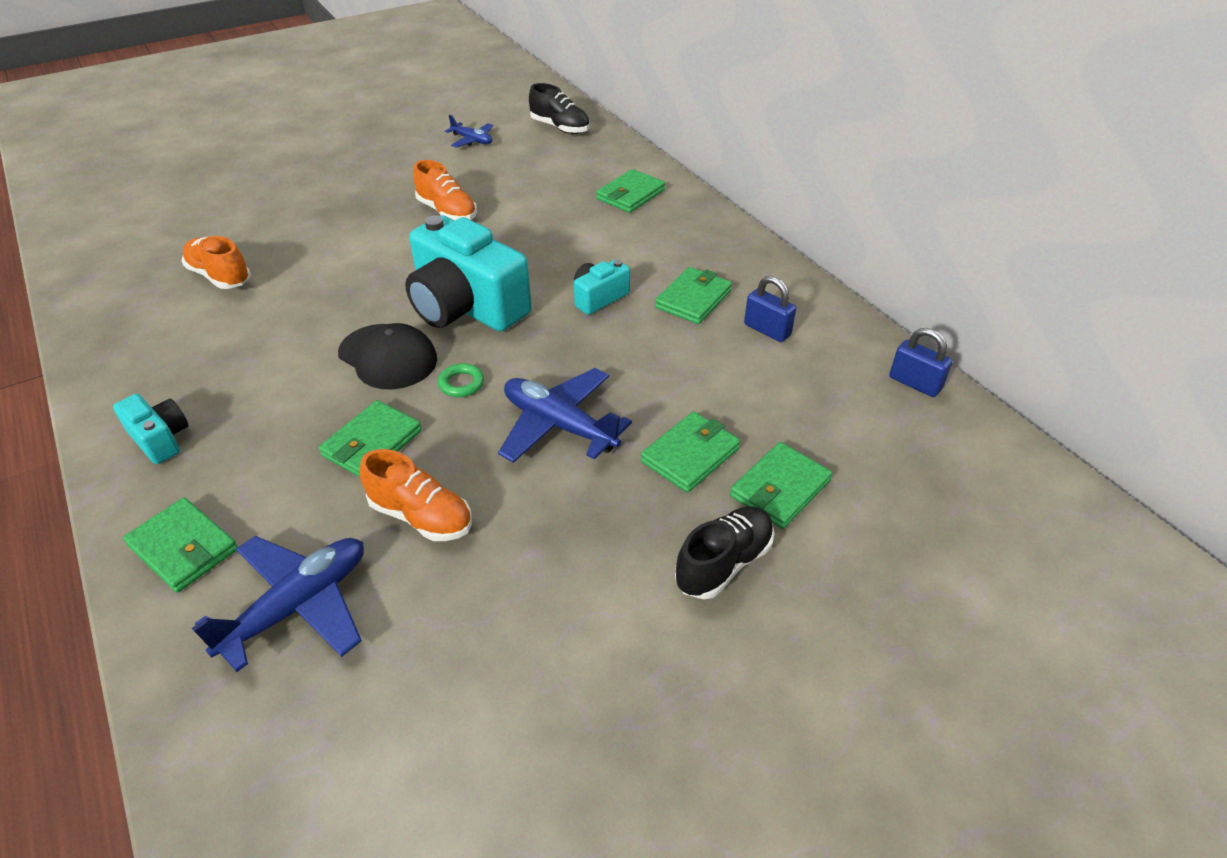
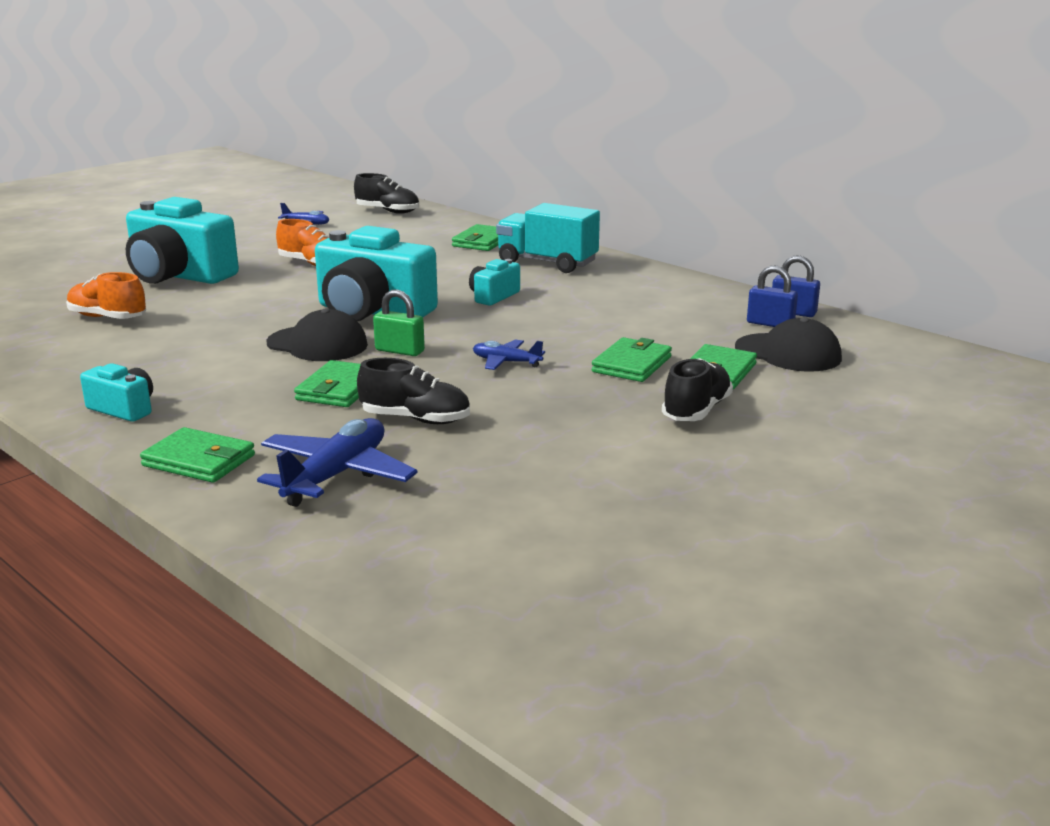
camera: 15 degrees left, 20 degrees down
(316, 214) = (179, 276): none -> turquoise camera
(421, 516) = (415, 419): orange shoe -> black shoe
(461, 383) = (399, 351): green ring -> green padlock
(559, 425) = (506, 362): blue plane -> blue plane, size x0.57
(681, 243) = (547, 263): none -> turquoise truck
(693, 299) = (579, 289): green wallet -> none
(767, 330) = (654, 299): blue padlock -> blue padlock (770, 324)
(876, 465) = (788, 353): none -> black cap

